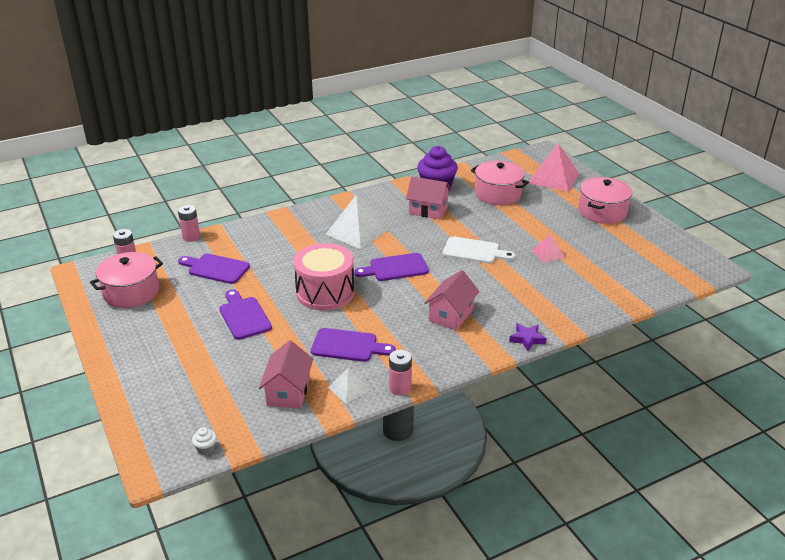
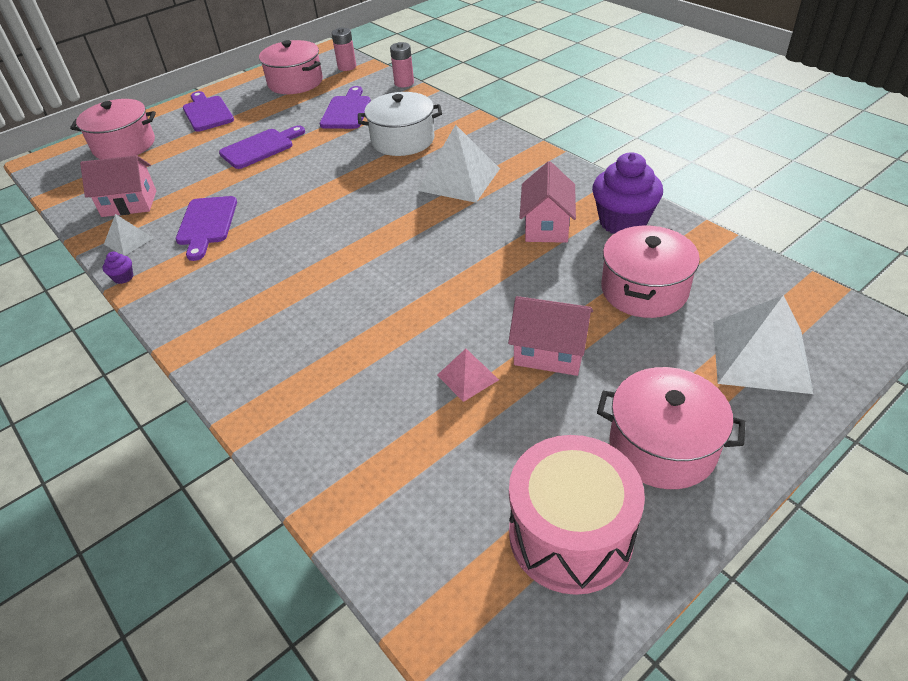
camera: 80 degrees right, 10 degrees up
(169, 403) = (124, 145): none -> pink pot
(206, 448) = (56, 179): white cupcake -> none
(287, 247) = (402, 140): none -> white pot
(325, 292) = (312, 186): pink drum -> pink drum (570, 535)
(395, 268) = (378, 226): purple cutting board -> purple cutting board (207, 113)
(400, 388) = (123, 277): pink battery -> purple cupcake
(451, 315) = (273, 294): pink house -> pink house (550, 352)
(474, 251) = (445, 290): white cutting board -> none
(527, 339) = (218, 379): purple star -> none
(554, 178) = (760, 356): pink pyramid -> white pyramid

